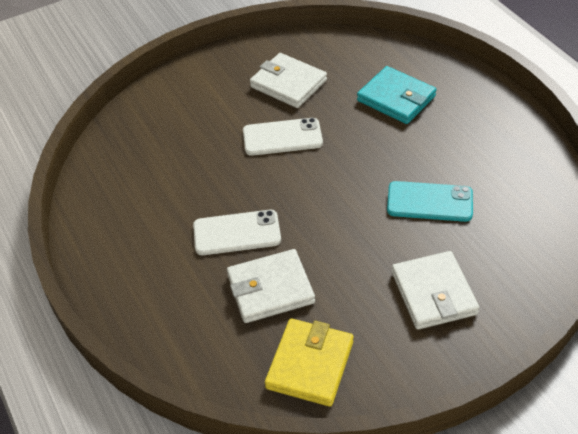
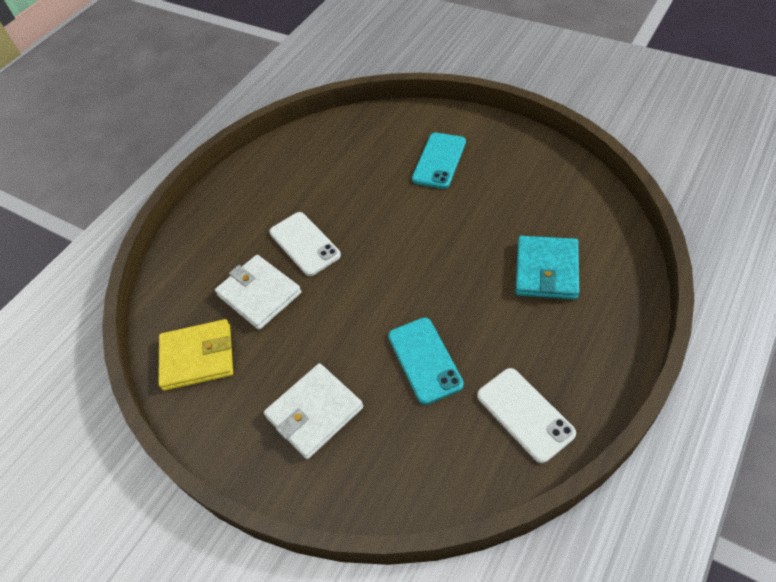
camera: 65 degrees right, 5 degrees up
(223, 106) = (439, 161): none -> turquoise phone
(282, 137) = (430, 216): white phone -> white phone (525, 414)
(288, 83) = (501, 186): white wallet -> none

